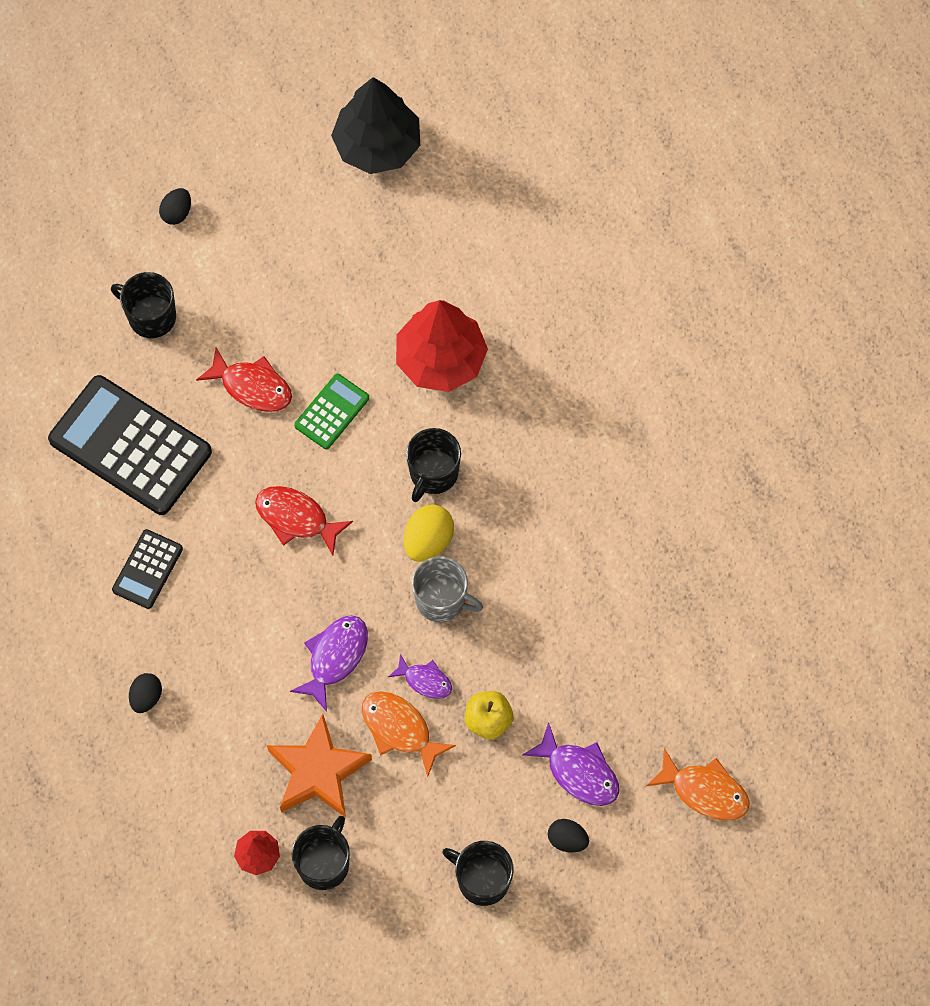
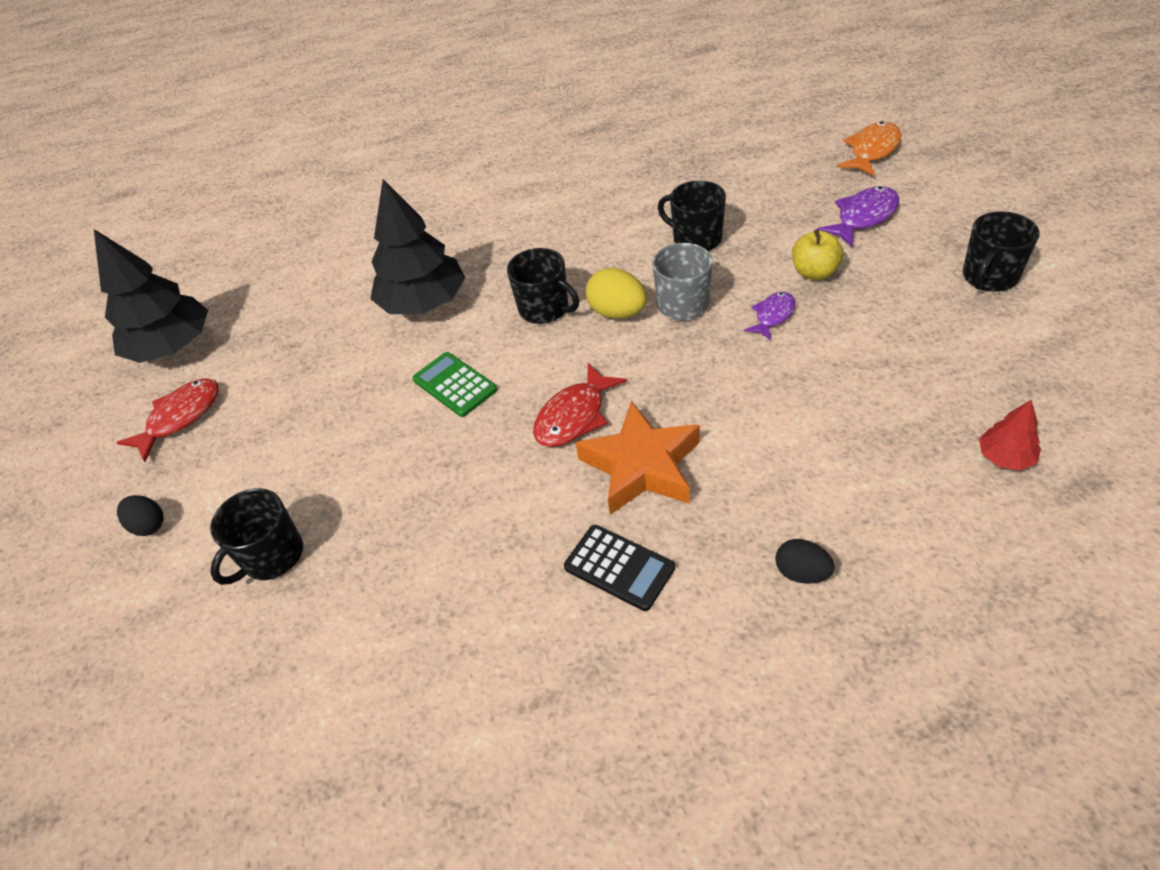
camera: 75 degrees left, 20 degrees down
(130, 446) = (441, 584): black calculator -> none
(252, 386) = (402, 454): red fish -> red fish (180, 417)
(318, 771) = (887, 401): orange star -> orange star (641, 466)
(324, 863) = (1001, 396): black mug -> black mug (696, 239)
(335, 657) = (746, 385): purple fish -> none
(400, 729) = (829, 334): orange fish -> none
(440, 359) = (424, 303): red tree -> black tree
(567, 839) = (933, 224): black egg -> none

